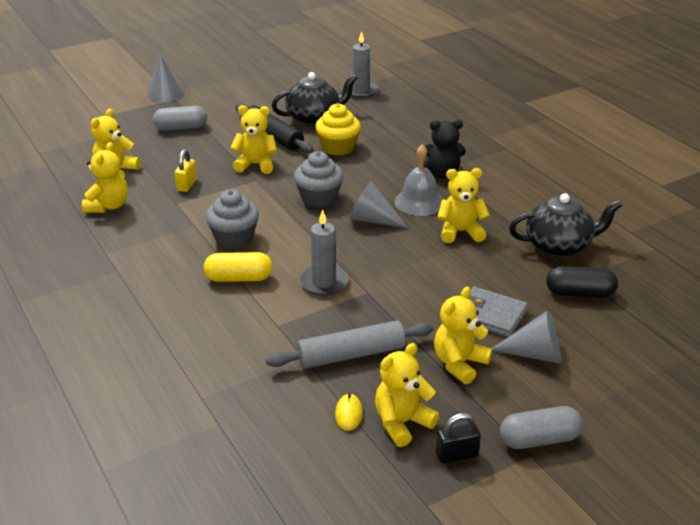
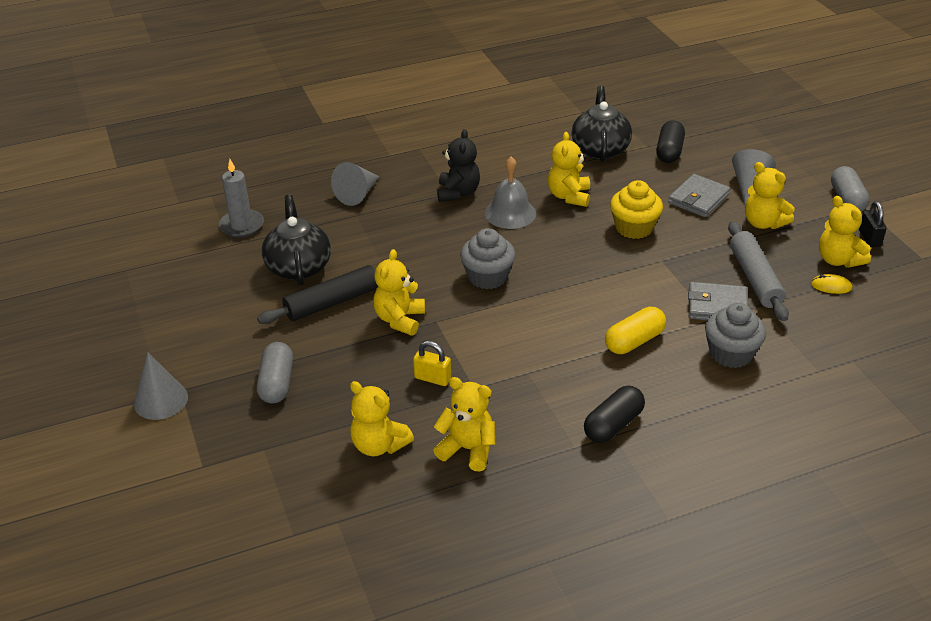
camera: 80 degrees left, 5 degrees up
(129, 270) = (613, 425): none -> black capsule
(234, 238) = (558, 342): grey cupcake -> grey cupcake (731, 353)
(239, 278) = (634, 341): yellow capsule -> yellow capsule turned 45 degrees clockwise
(298, 328) = (717, 306): none -> grey wallet
(323, 282) = (645, 285): grey candle -> none
(338, 147) = (379, 255): yellow cupcake -> yellow cupcake (634, 228)
(372, 220) = (538, 246): grey cone -> grey cone (358, 194)

